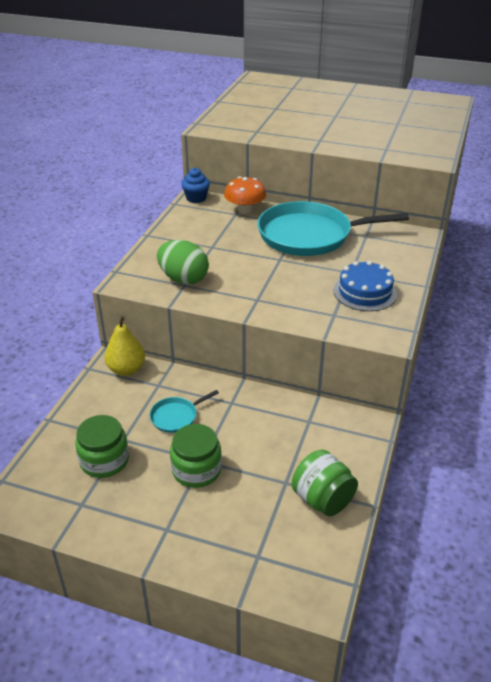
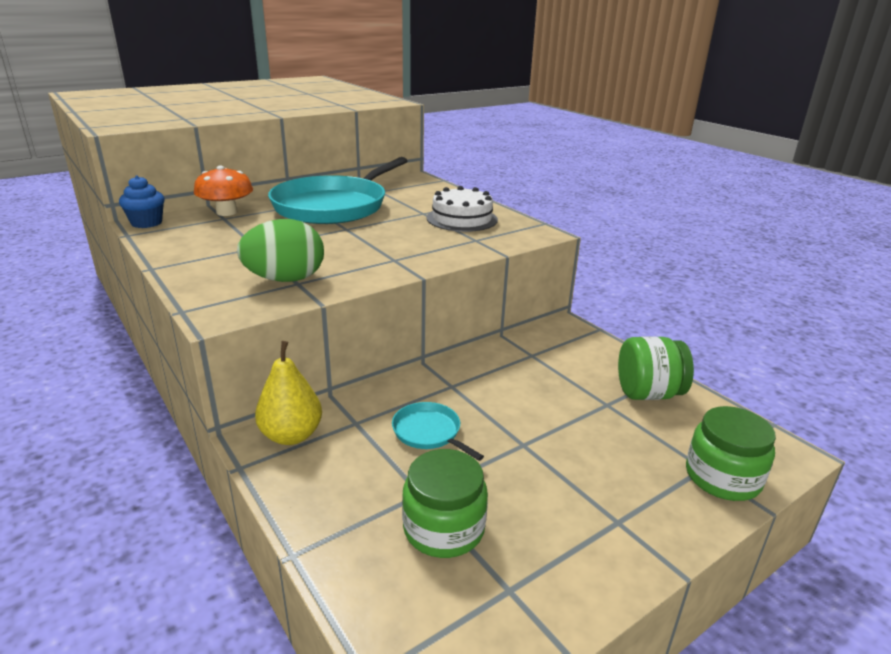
camera: 55 degrees left, 10 degrees down
(176, 416) = (429, 432): turquoise pan -> turquoise pan turned 135 degrees clockwise
(196, 470) = (536, 455): green jar -> green jar (722, 477)
(365, 292) = (462, 219): blue cake -> white cake

